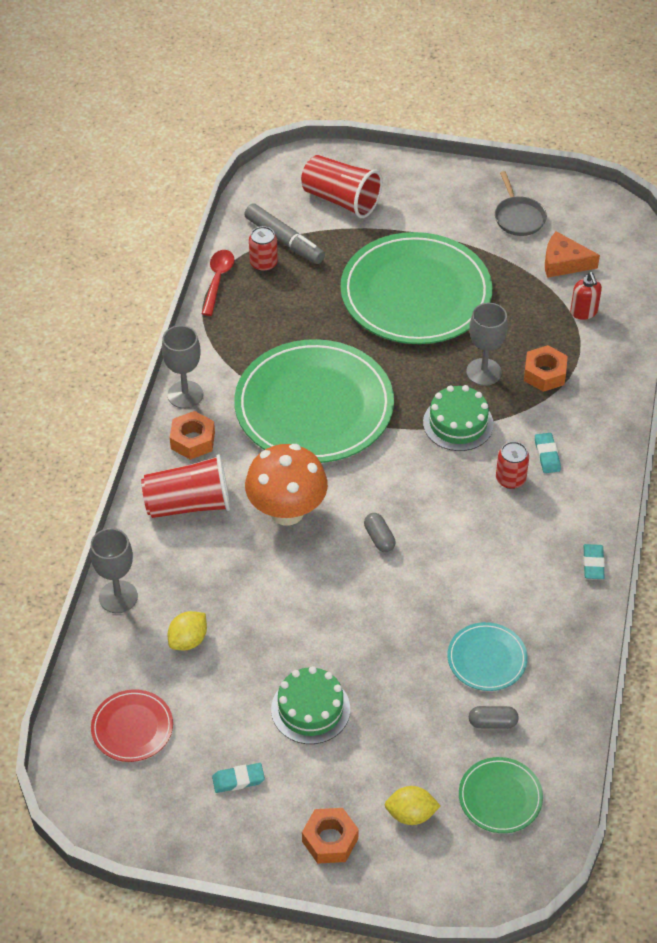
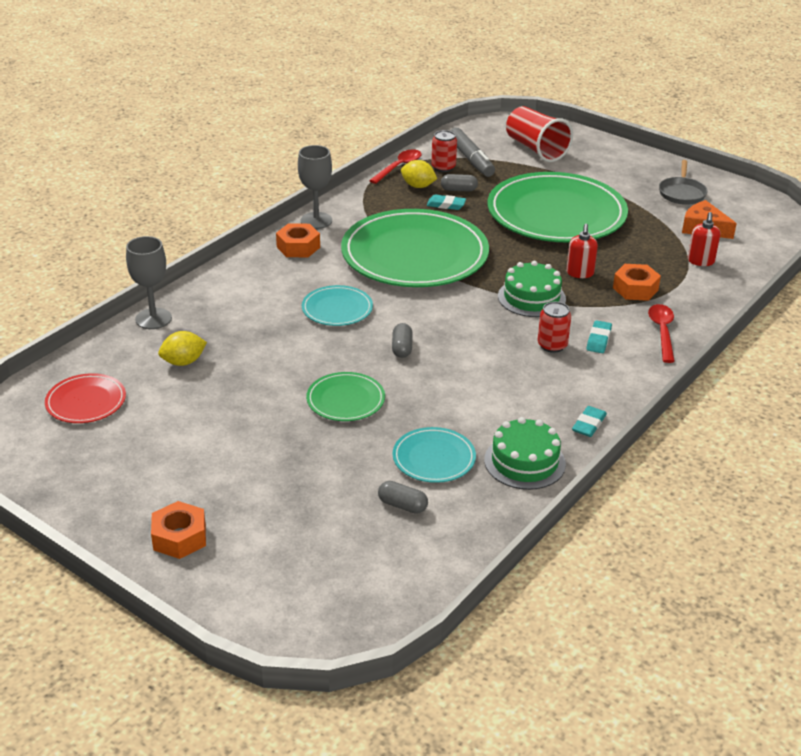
camera: 25 degrees right, 15 degrees down
(188, 504) = (261, 281): red cup -> none
(238, 780) = (139, 466): turquoise eraser -> turquoise eraser (446, 205)
(287, 511) = (337, 309): orange mushroom -> turquoise plate
(300, 293) = (458, 190): none -> grey capsule
(310, 709) = (244, 439): green cake -> green cake (524, 462)
(411, 814) = (269, 545): yellow lemon -> yellow lemon (418, 186)
(483, 372) = (580, 273): grey goblet -> red soap dispenser
(500, 797) = (365, 564): green plate -> green plate (345, 400)
(596, 422) = (662, 332): none -> red spoon

